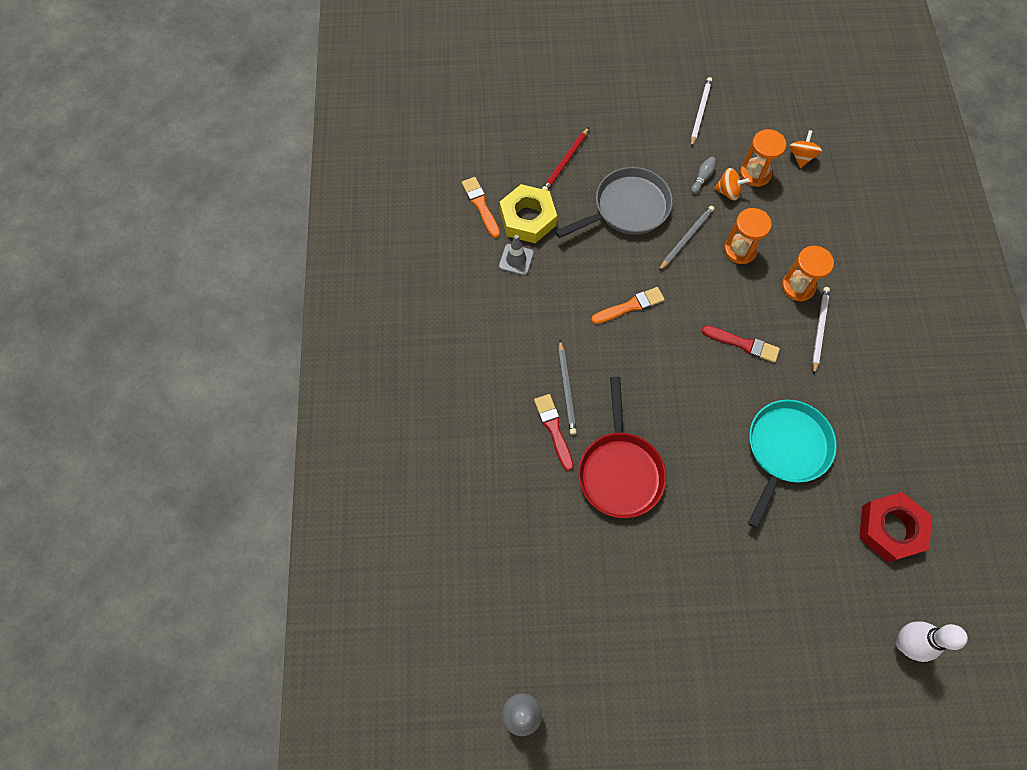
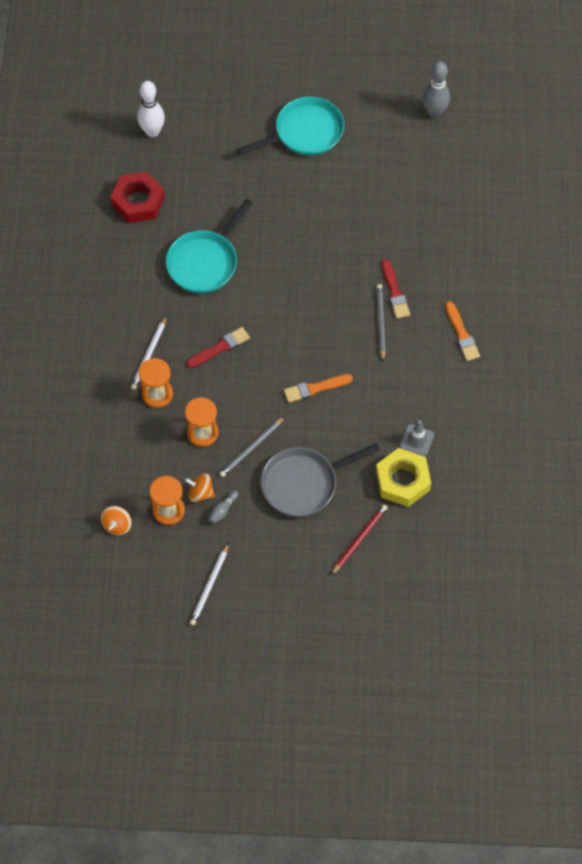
camera: 175 degrees left, 5 degrees down
(480, 205) = (448, 498): orange brush -> orange brush (462, 334)
(619, 470) = (344, 257): red pan -> none
(698, 660) = (304, 133): none -> turquoise pan
(743, 344) = (220, 347): red brush -> red brush turned 120 degrees clockwise

